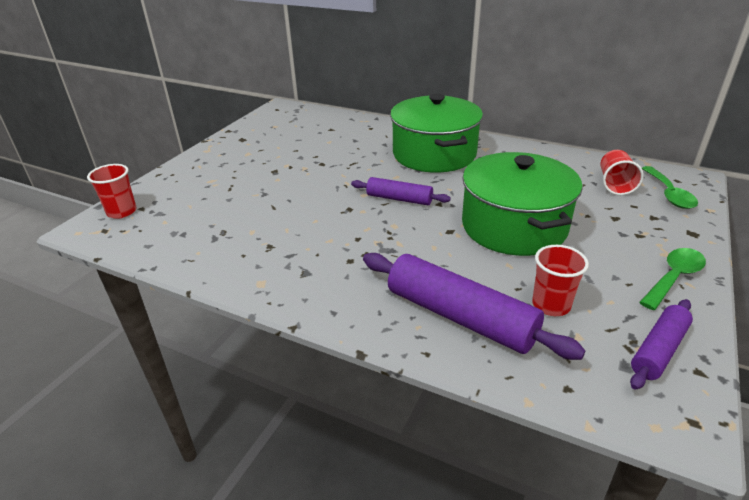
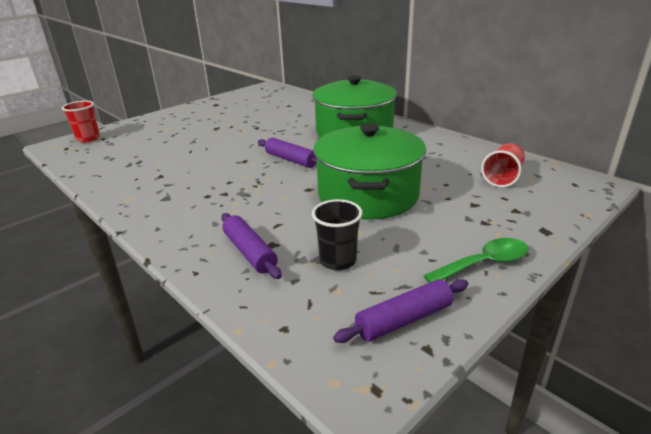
camera: 20 degrees right, 5 degrees down
(460, 317) = (249, 252): purple rolling pin -> purple rolling pin, size x0.57
(551, 305) = (338, 260): red cup -> black cup
(668, 194) = (552, 194): green spoon -> none

